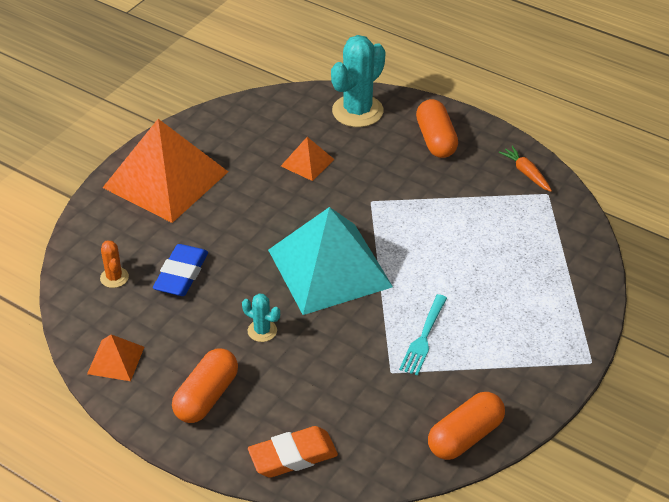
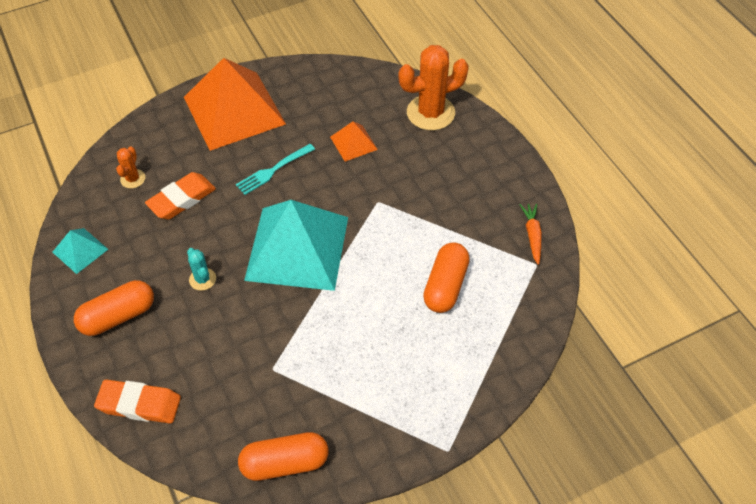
camera: 30 degrees right, 10 degrees up
(115, 360) = (80, 250): orange pyramid -> turquoise pyramid
(181, 274) = (182, 199): blue eraser -> orange eraser
(357, 111) = (430, 113): turquoise cactus -> orange cactus
(423, 337) = (323, 351): turquoise fork -> turquoise fork (273, 170)
(435, 140) = (476, 168): orange capsule -> orange capsule (445, 286)

